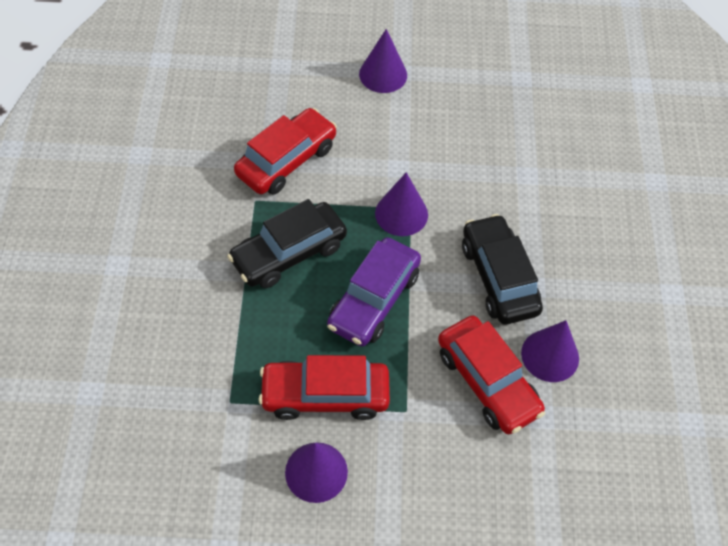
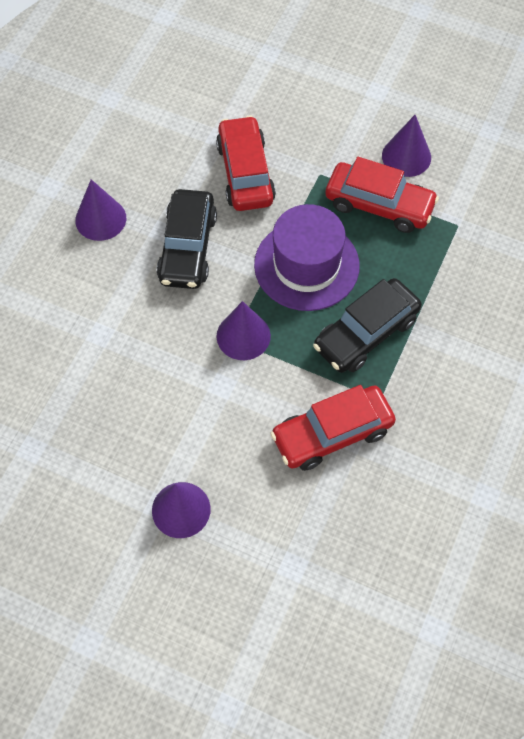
camera: 155 degrees left, 5 degrees up
(289, 253) = (366, 333): black car -> black car turned 150 degrees clockwise
(373, 300) = (306, 265): purple car -> purple hat
(550, 355) = (184, 175): purple cone -> purple cone (100, 219)

